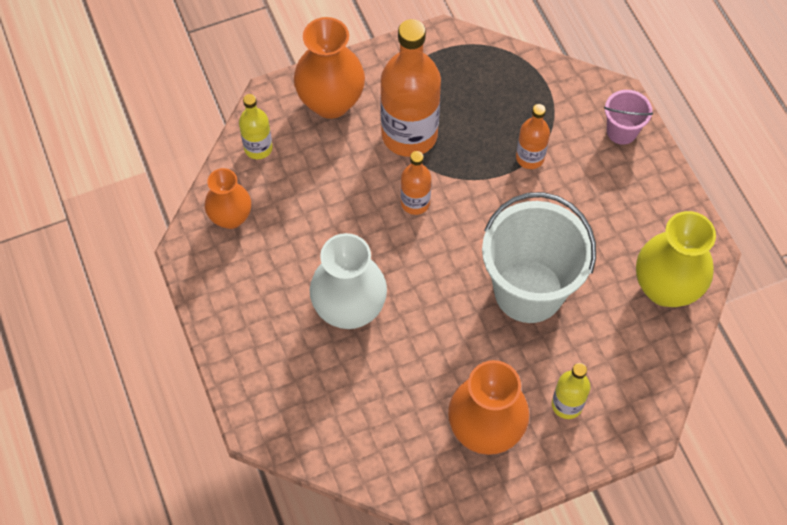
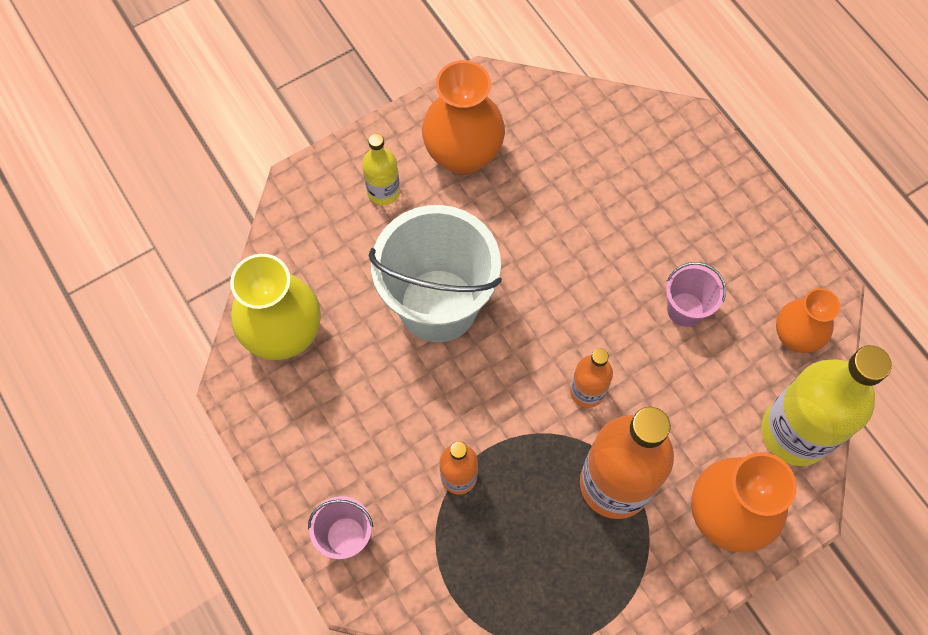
camera: 170 degrees right, 5 degrees up
(258, 148) = (795, 432): yellow bottle -> yellow bottle, size x1.98
(315, 253) = (685, 309): none -> pink bucket
(349, 309) = (630, 253): white vase -> none

